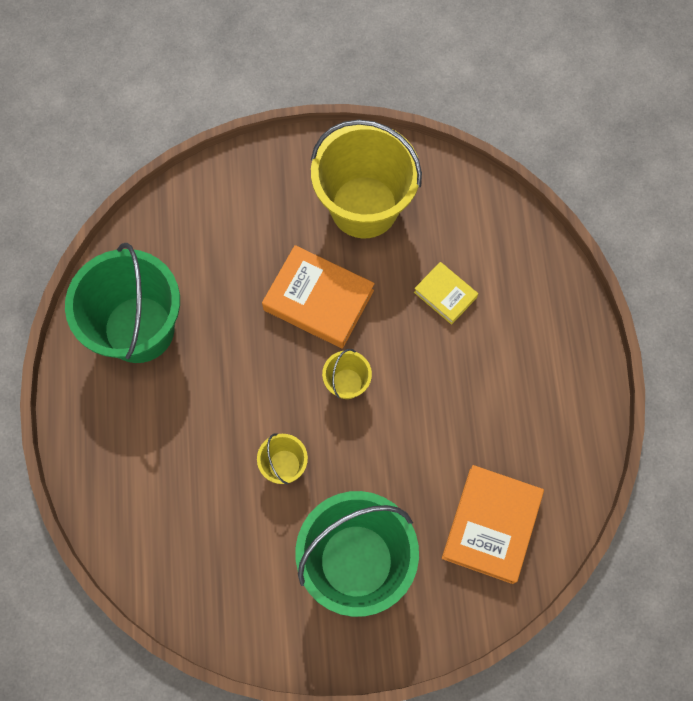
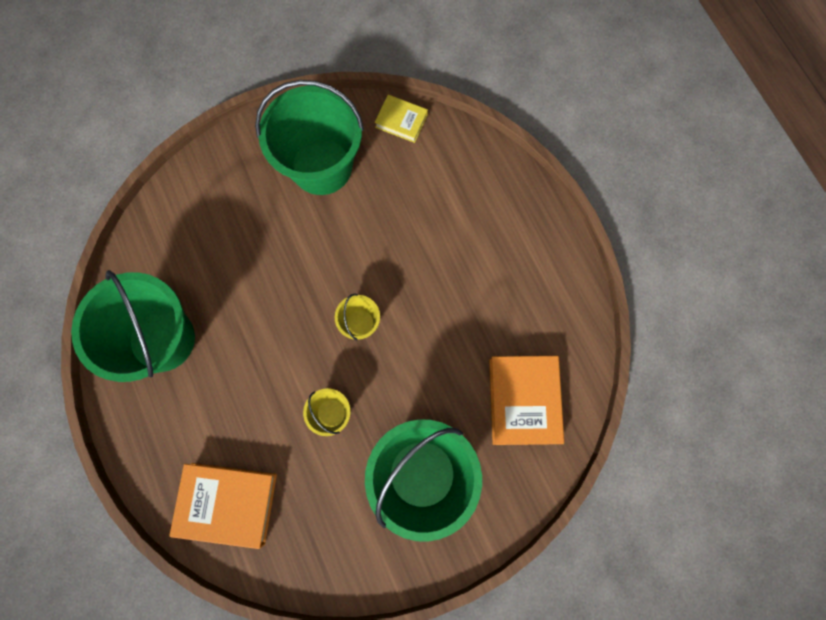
camera: 20 degrees left, 5 degrees up
(318, 300) = (311, 260): orange book -> orange book (227, 503)
(364, 207) = (321, 166): yellow bucket -> green bucket
(445, 295) = (416, 218): yellow book -> yellow book (401, 121)

